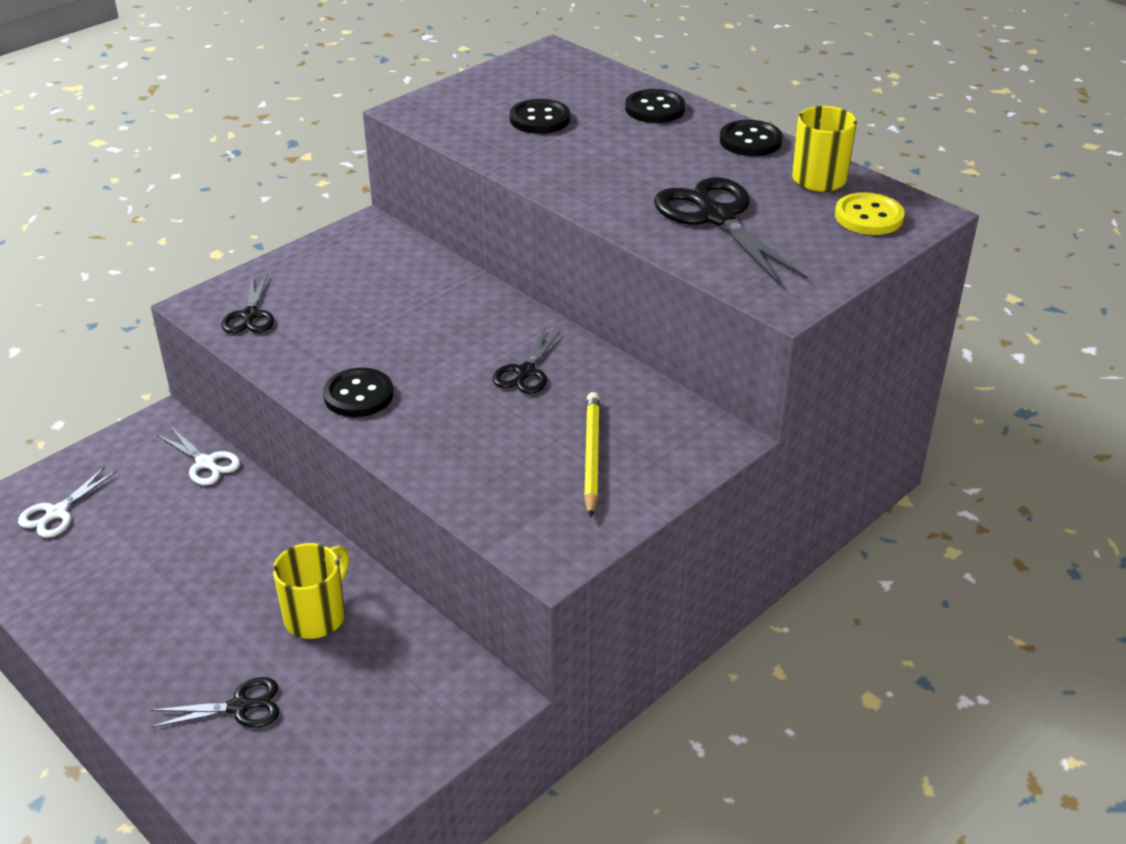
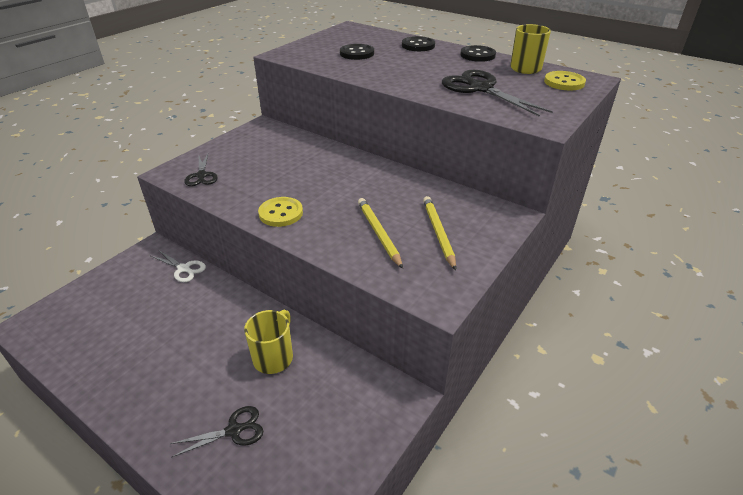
camera: 10 degrees left, 0 degrees up
(57, 513) = (88, 311): white scissors -> none
(358, 395) = (281, 213): black button -> yellow button
(498, 445) = (378, 233): none -> yellow pencil
(526, 372) = (379, 190): black scissors -> none

